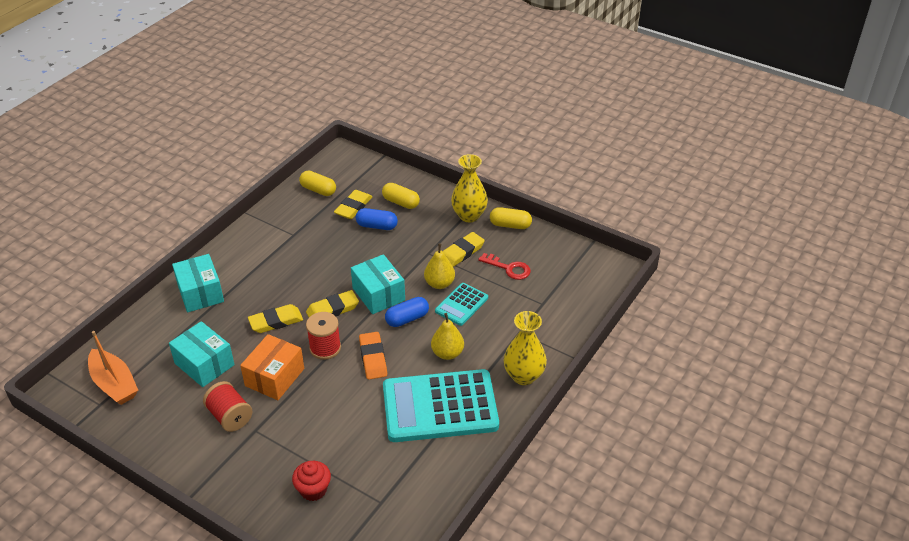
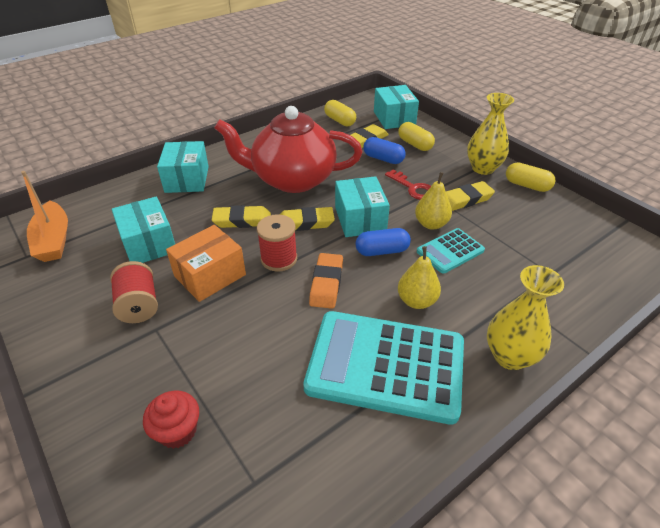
camera: 20 degrees right, 0 degrees up
(301, 269) = (292, 179): none -> red teapot
(371, 175) = (394, 118): none -> turquoise box
(509, 268) = (516, 226): red key -> red key (413, 188)

